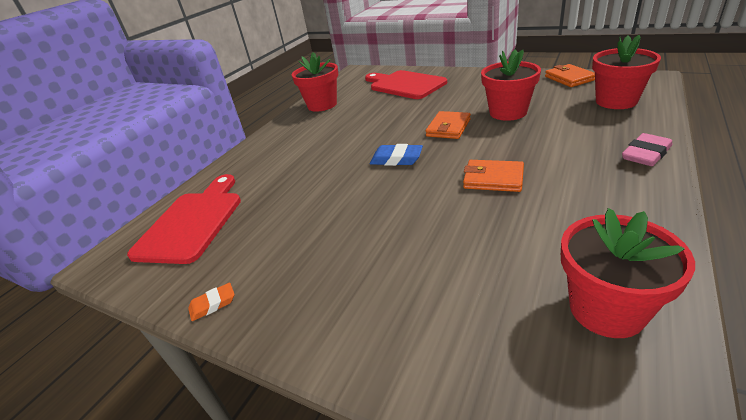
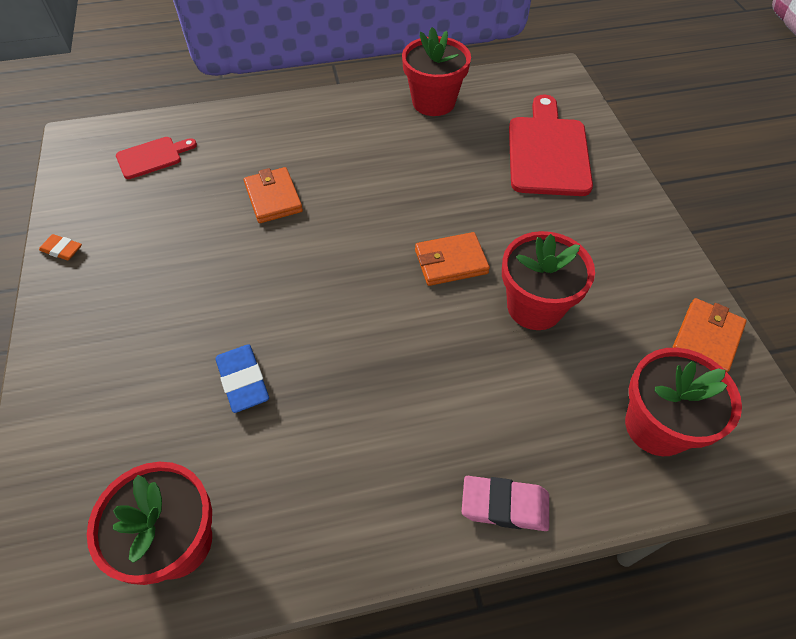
camera: 45 degrees right, 20 degrees up
(193, 222) = (152, 157): red cutting board -> red cutting board, size x0.53
(396, 159) = (346, 249): blue eraser -> blue eraser (243, 381)
(493, 179) = (354, 361): orange wallet -> orange wallet (273, 198)

